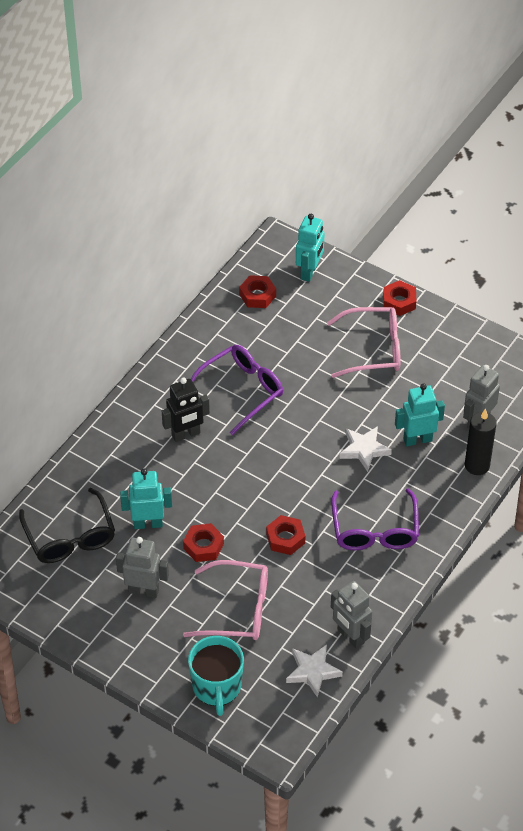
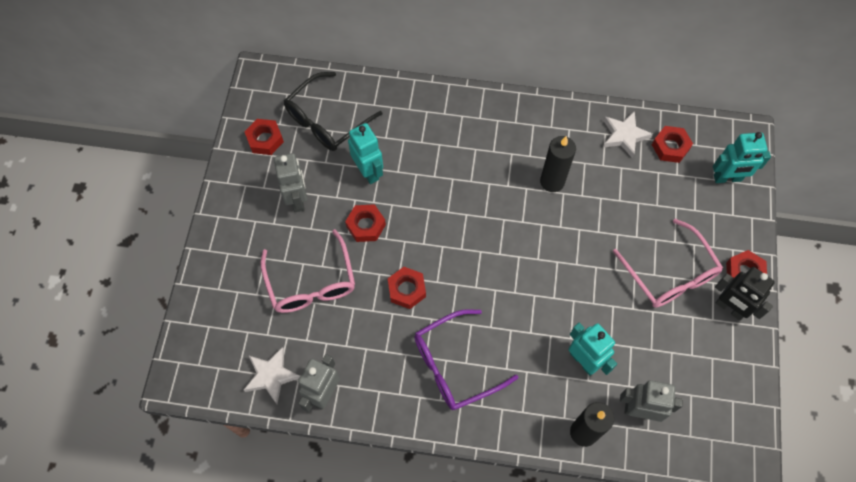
camera: 65 degrees right, 15 degrees up
(60, 595) = (265, 139): none -> red nut
(186, 434) = (479, 159): black robot -> black robot (729, 308)
(217, 687) = (223, 301): turquoise mug -> none
(241, 391) = (552, 181): purple glasses -> black candle
(364, 450) = (544, 316): white star -> white star (624, 135)

